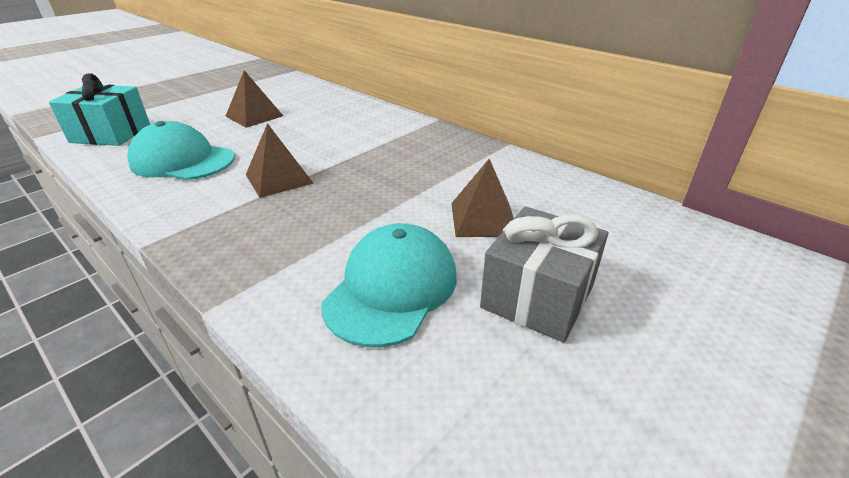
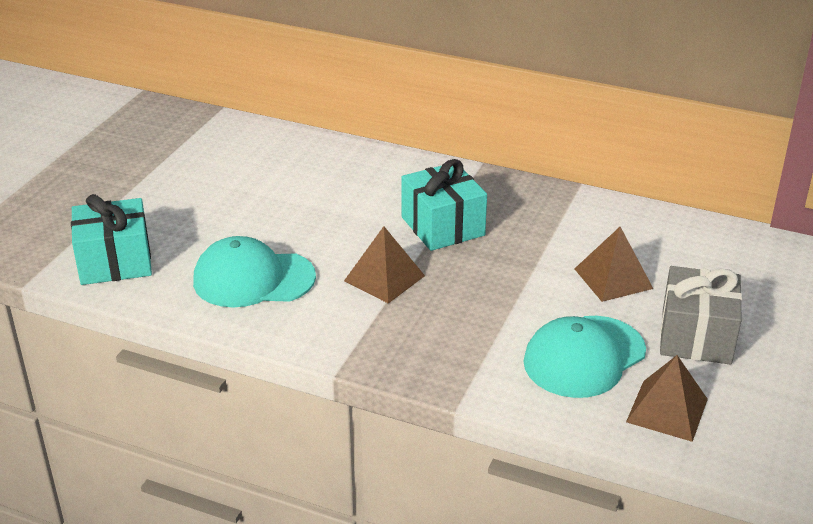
camera: 20 degrees left, 0 degrees up
(254, 116) = (260, 199): brown pyramid -> brown pyramid (667, 410)
(366, 152) = (442, 226): none -> turquoise gift
(392, 288) = (584, 357): turquoise cap -> turquoise cap turned 135 degrees counterclockwise

